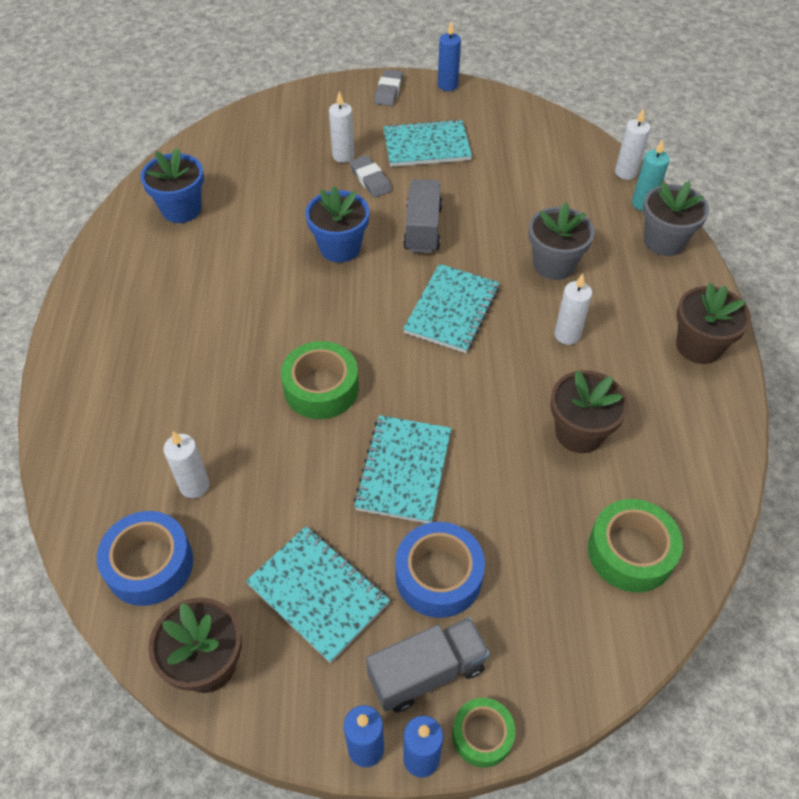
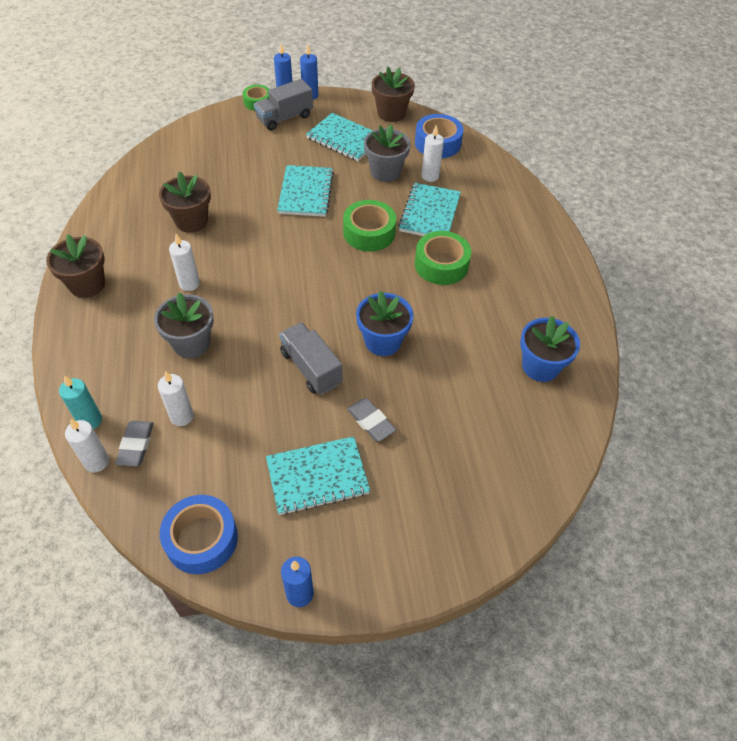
camera: 170 degrees right, 0 degrees up
(343, 156) = (406, 451): white candle -> white candle (182, 416)
(388, 91) = (375, 571): grey eraser -> grey eraser (136, 445)
(423, 229) = (311, 368): grey truck -> grey truck turned 150 degrees clockwise
(438, 576) = (281, 150): blue tape -> blue tape (201, 539)
(452, 310) = (280, 295): turquoise notebook -> turquoise notebook (430, 213)
(630, 552) = (172, 167): green tape -> green tape (441, 265)
(664, 241) = (83, 377): grey flower pot -> grey flower pot (385, 172)

